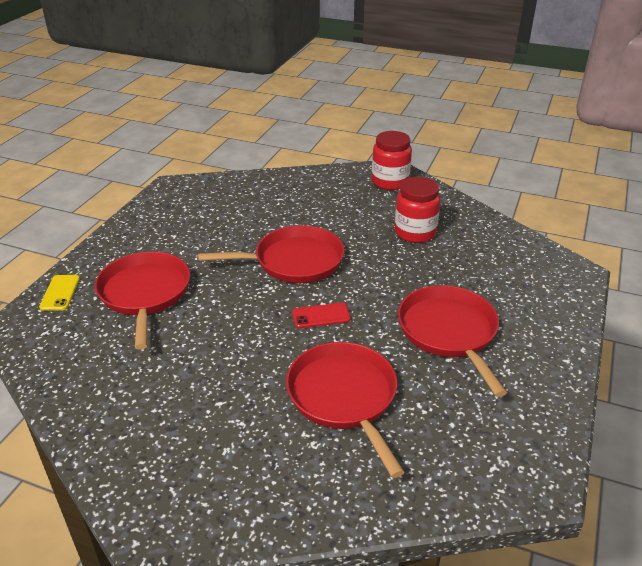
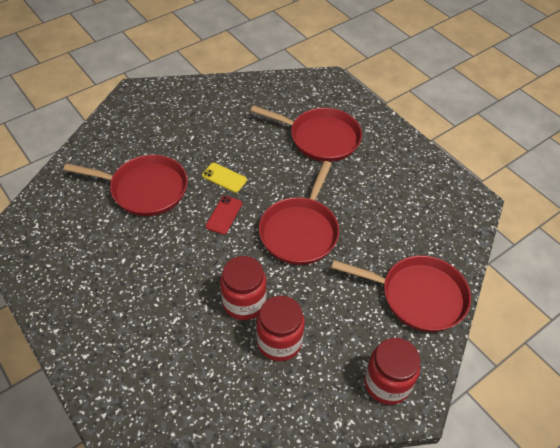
camera: 120 degrees right, 15 degrees up
(60, 293) = (351, 102): yellow phone -> yellow phone (224, 178)
(402, 262) = (244, 302): none -> red jar
(449, 332) = (145, 278): red pan -> red pan (418, 296)

